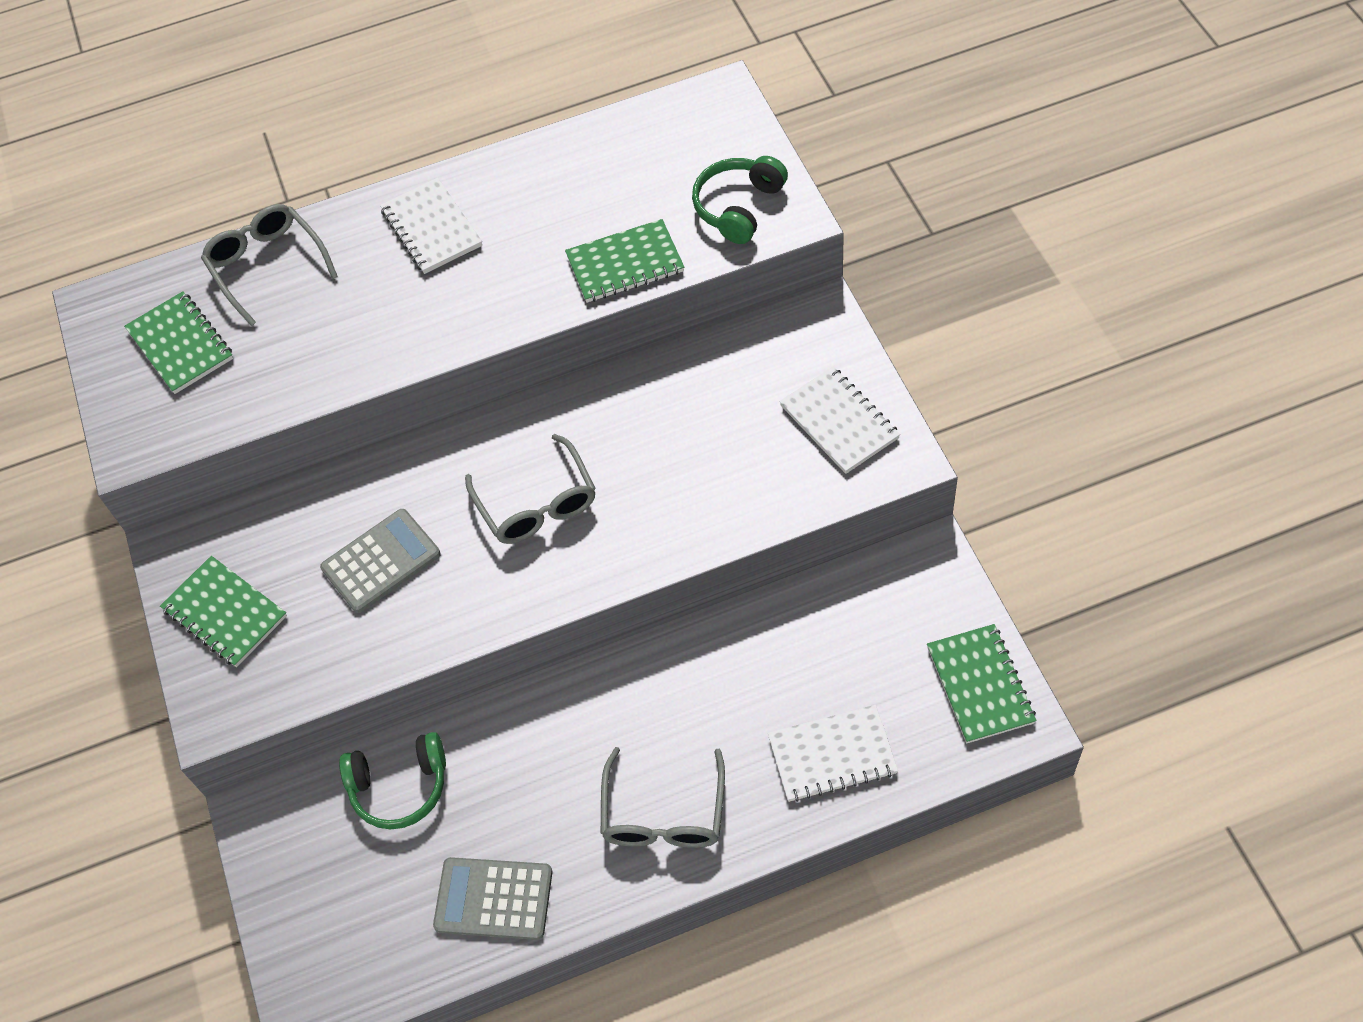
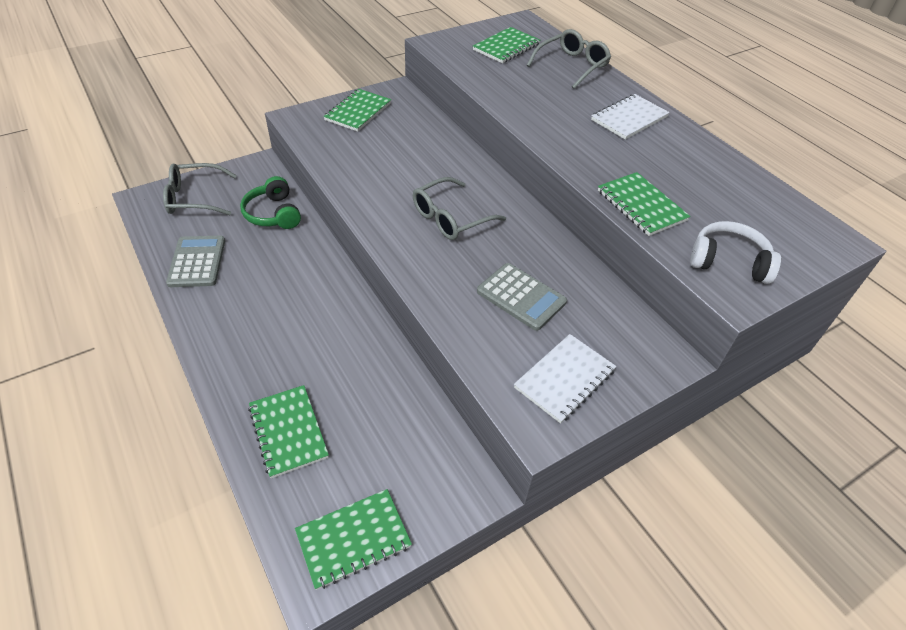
camera: 70 degrees right, 10 degrees down
(381, 561) = (398, 160): grey calculator -> grey calculator (521, 297)
(663, 815) = (245, 336): grey glasses -> grey glasses (193, 198)
(738, 207) = (728, 261): green headphones -> white headphones
(832, 755) = (288, 432): white notebook -> green notebook

